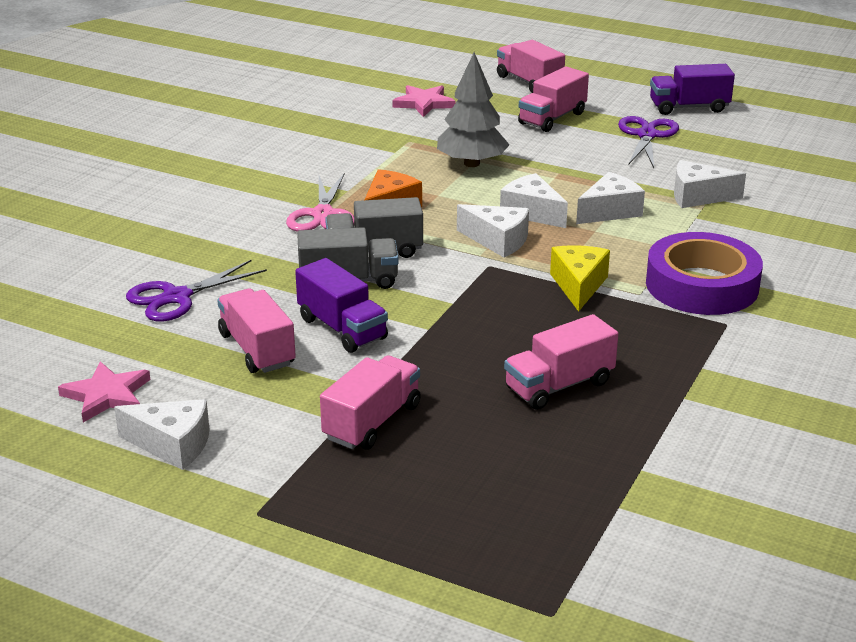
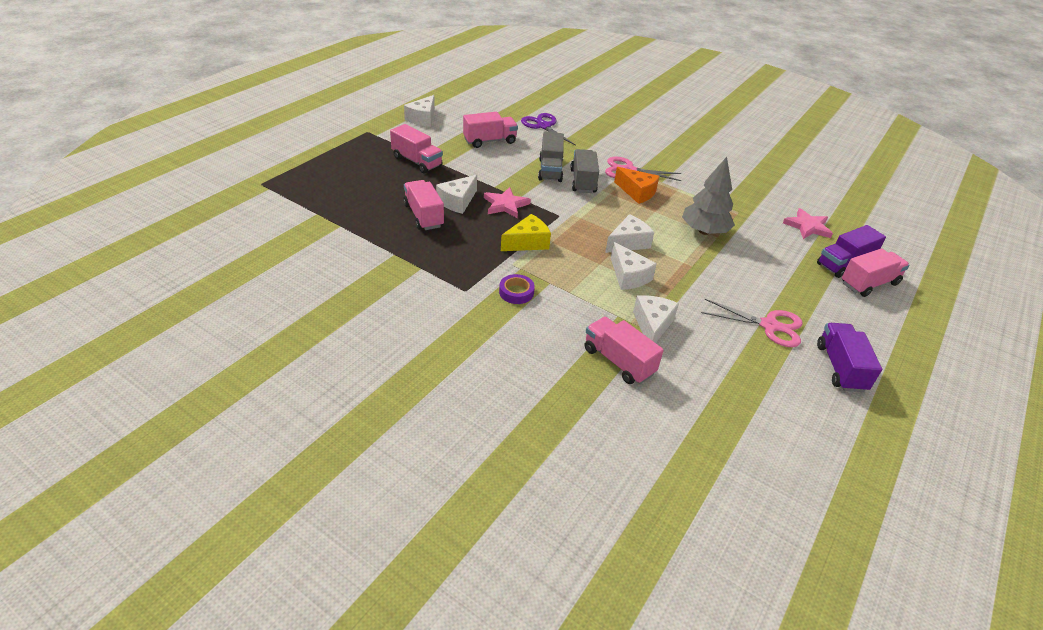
camera: 95 degrees right, 10 degrees up
(107, 395) = (465, 108): pink star -> pink star (505, 205)
(342, 329) = (501, 163): purple truck -> purple truck (844, 264)
(498, 241) = (590, 223): white cheese -> white cheese (457, 202)
(552, 118) = (794, 281): pink truck -> pink truck (618, 361)
(578, 285) = (527, 242): yellow cheese -> yellow cheese turned 45 degrees counterclockwise
(647, 135) = (769, 326): purple scissors -> pink scissors
(702, 285) = (516, 292): purple tape -> purple tape, size x0.45

